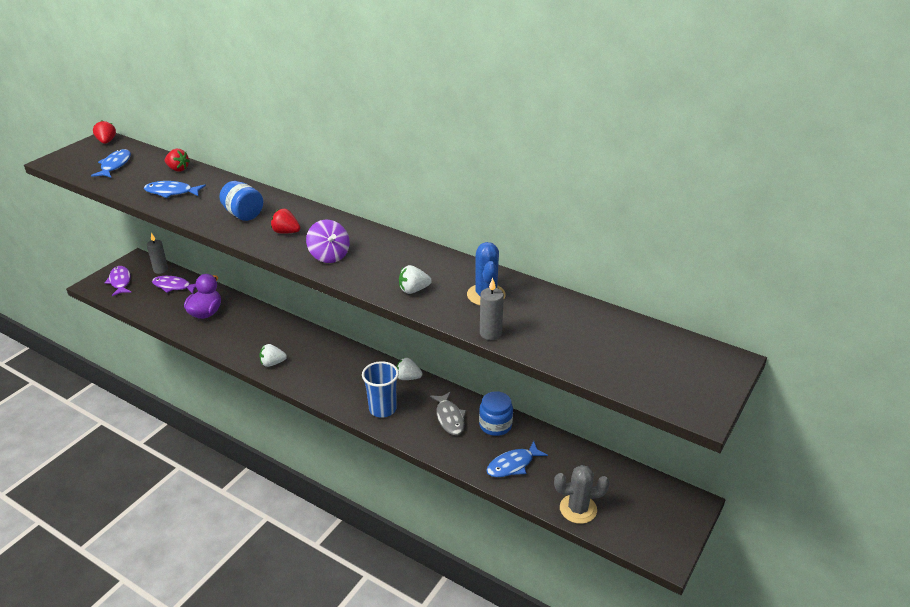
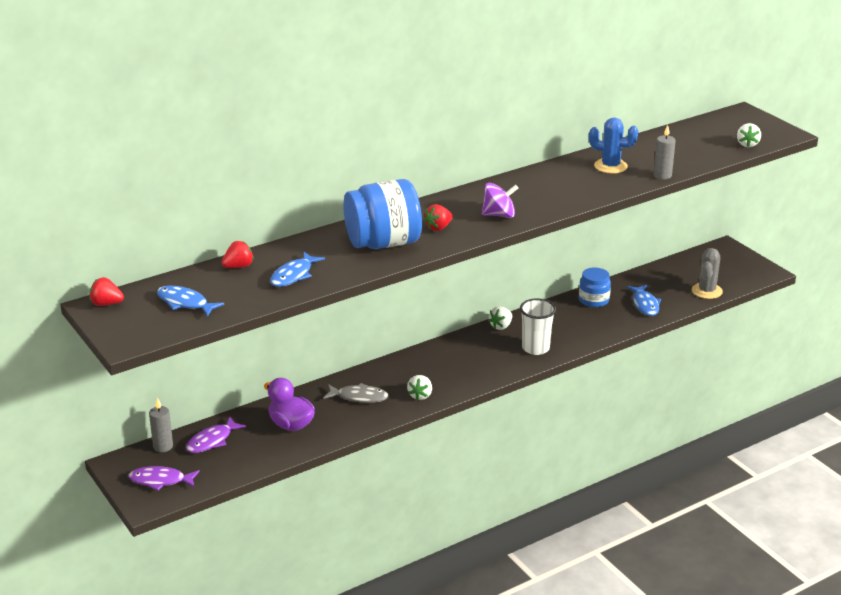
camera: 65 degrees left, 5 degrees down
(243, 214) = (383, 243): blue jar -> blue jar, size x1.78
(382, 409) = (535, 348): blue cup -> white cup
(413, 290) = (582, 191): white strawberry -> white strawberry (747, 144)
(449, 418) = (570, 318): grey fish -> grey fish (359, 397)

